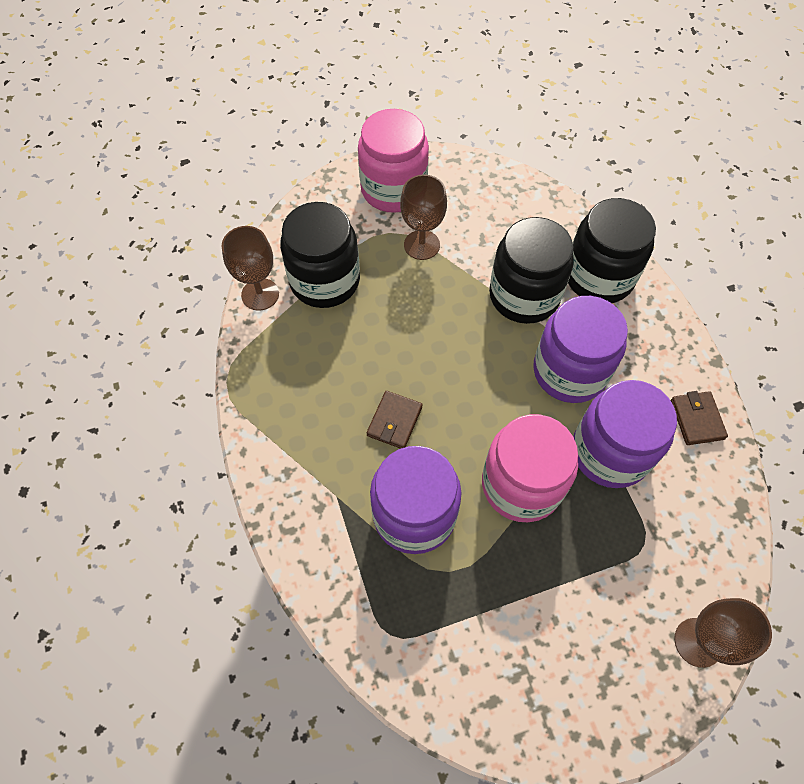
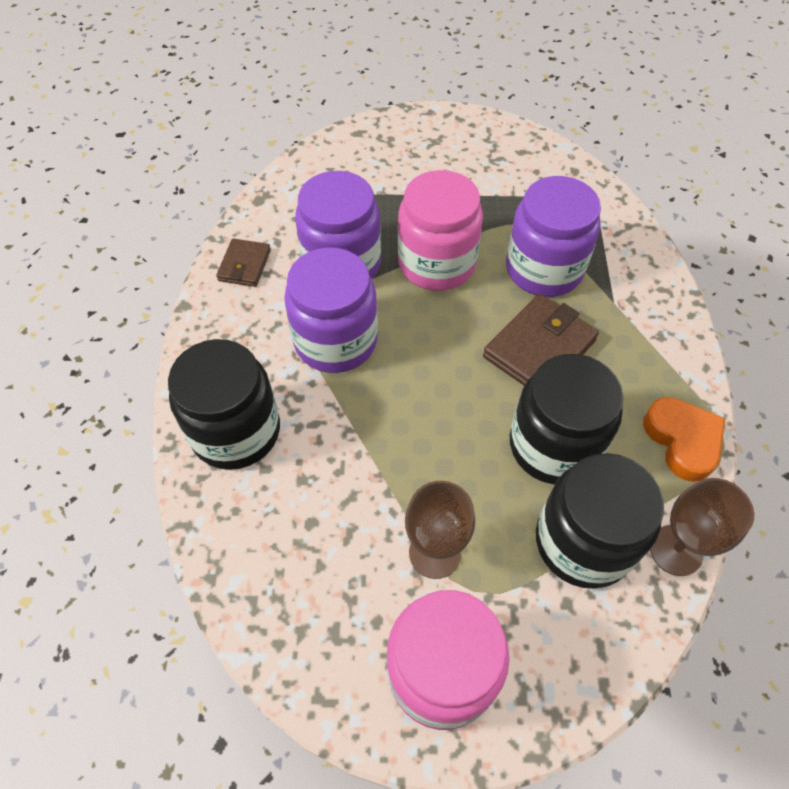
camera: 160 degrees left, 5 degrees down
(260, 375) = (682, 440): none -> orange heart
(394, 421) = (539, 348): brown wallet -> brown wallet, size x1.71
(524, 295) = (337, 437): black jar -> black jar (554, 445)
(698, 642) = (357, 141): brown goblet -> none

